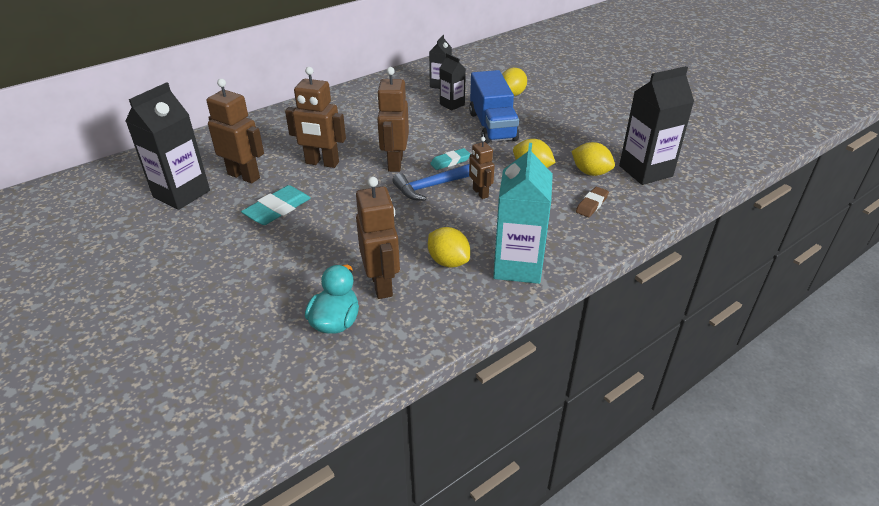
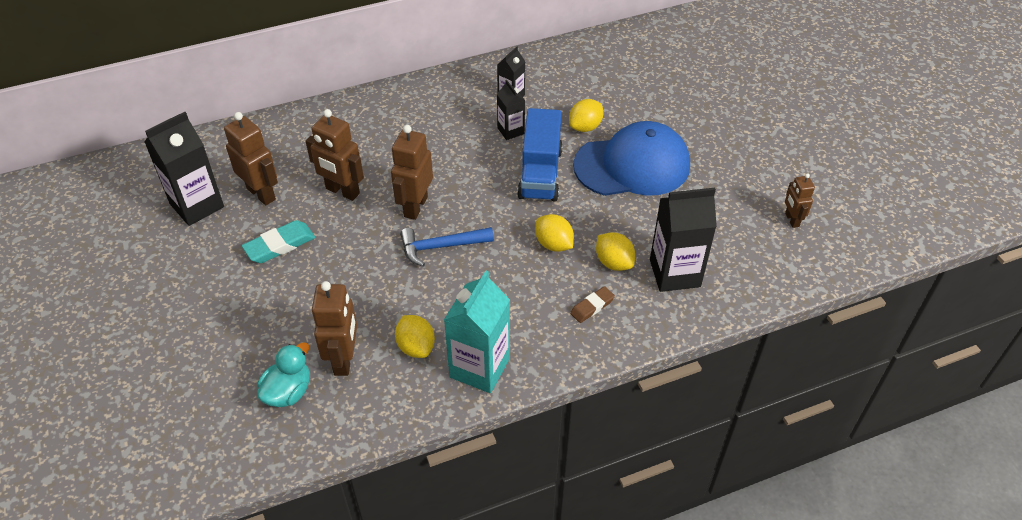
camera: 15 degrees right, 10 degrees up
(450, 162) = (472, 216): turquoise eraser -> none
(480, 193) = (484, 266): brown robot -> brown robot (791, 220)
(565, 111) = (632, 165): none -> blue cap

